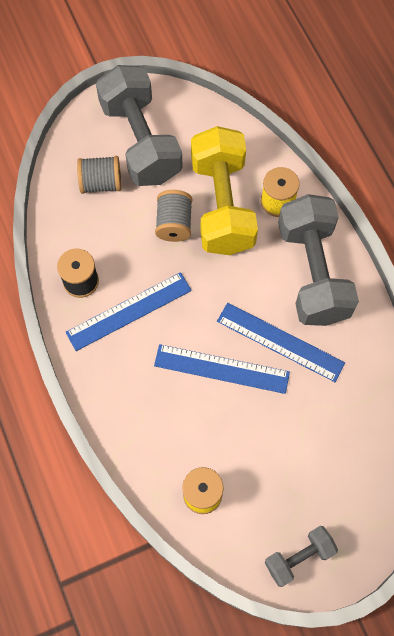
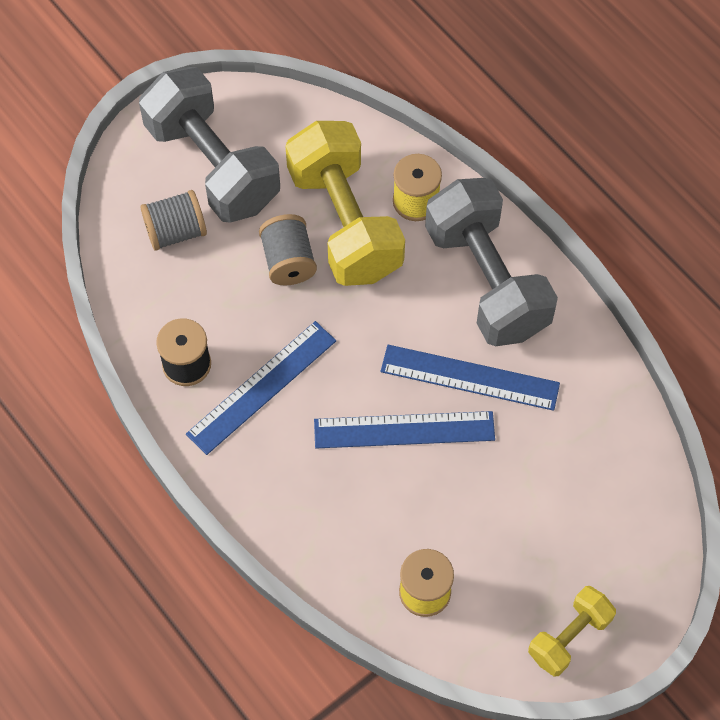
camera: 15 degrees left, 5 degrees down
(299, 557) = (569, 637): grey dumbbell -> yellow dumbbell

